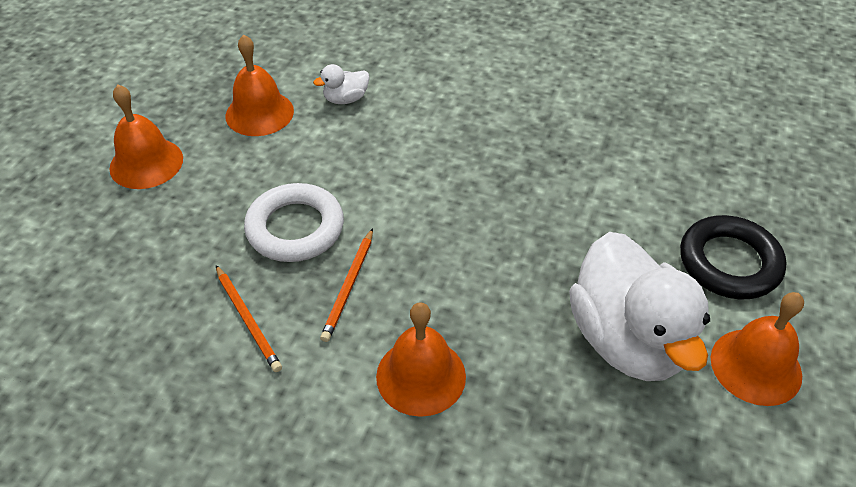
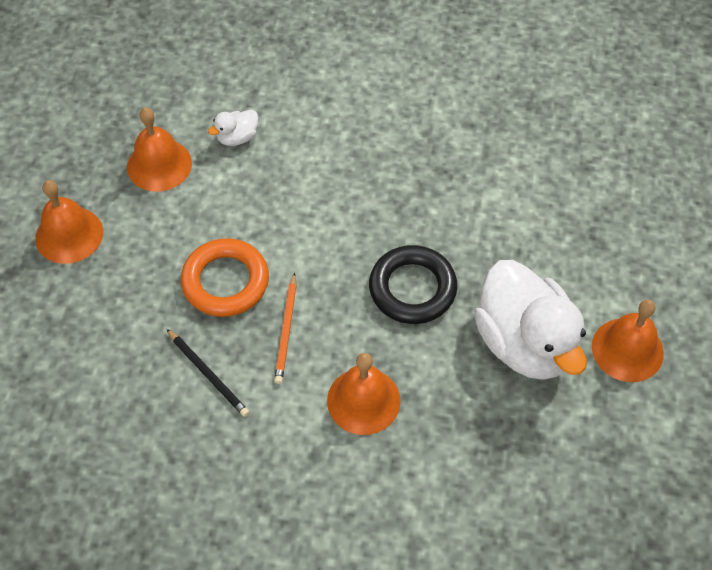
camera: 10 degrees left, 10 degrees up
(248, 320) = (208, 374): orange pencil -> black pencil
(295, 228) = (225, 281): white ring -> orange ring
(729, 263) = (601, 259): black ring -> black ring (412, 288)

